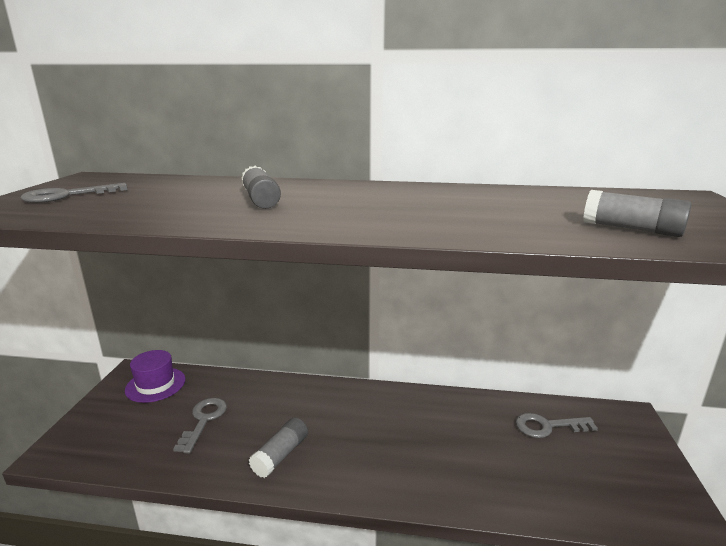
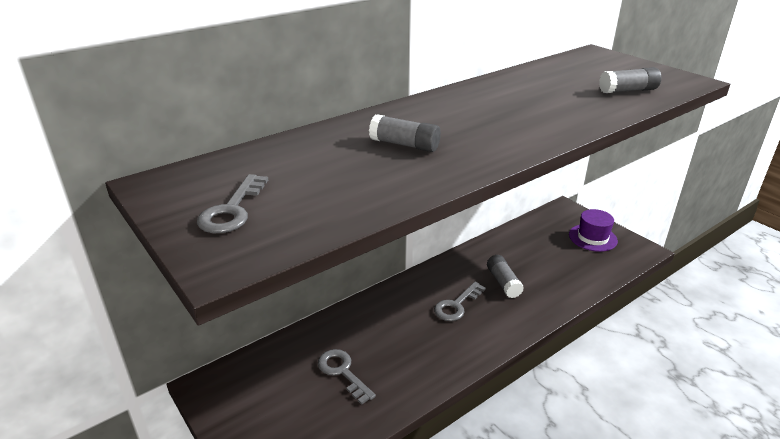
camera: 45 degrees left, 10 degrees up
(155, 385) = (249, 379): purple hat -> purple hat (592, 238)
(280, 455) = (434, 353): grey glue stick -> grey glue stick (503, 282)
(547, 426) = (539, 238): grey key -> grey key (456, 305)

